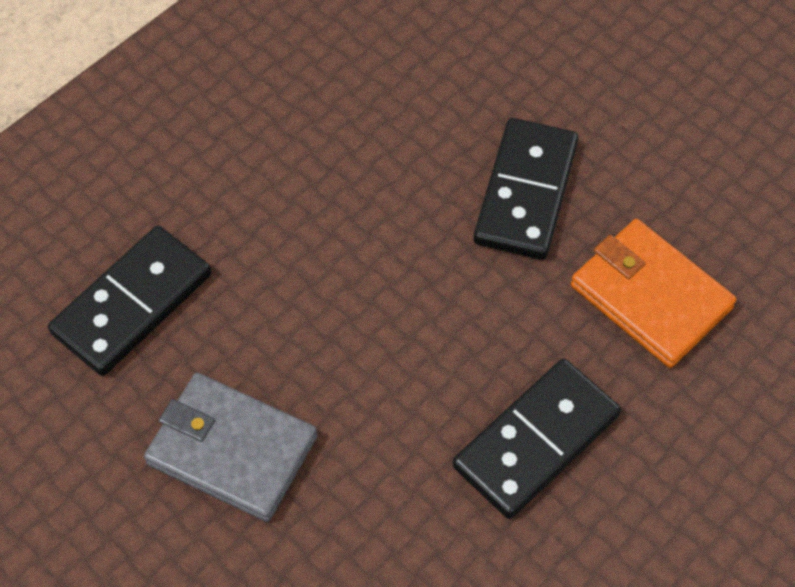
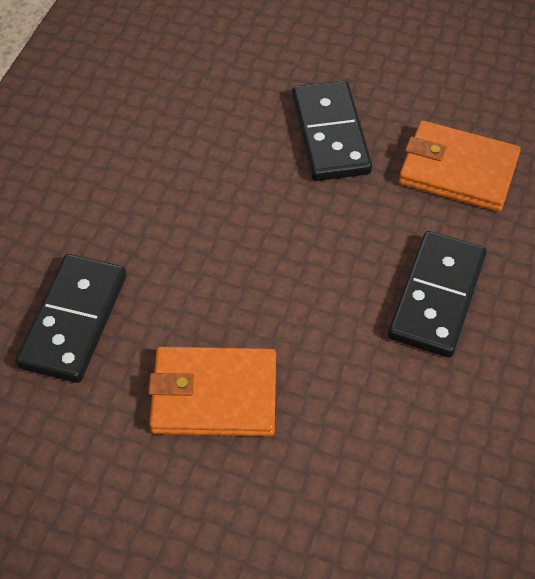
camera: 25 degrees left, 5 degrees down
(232, 450) = (214, 395): grey wallet -> orange wallet

